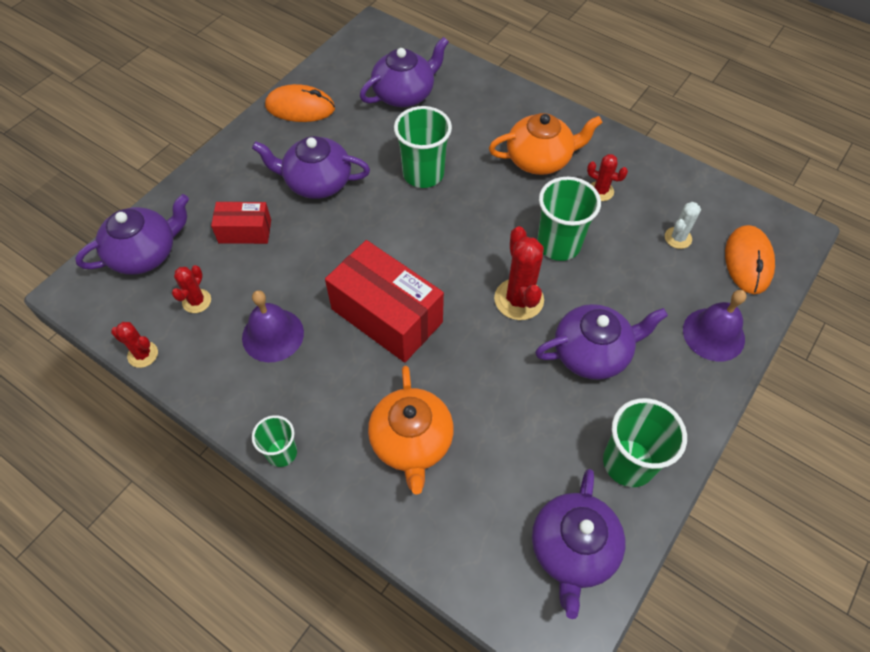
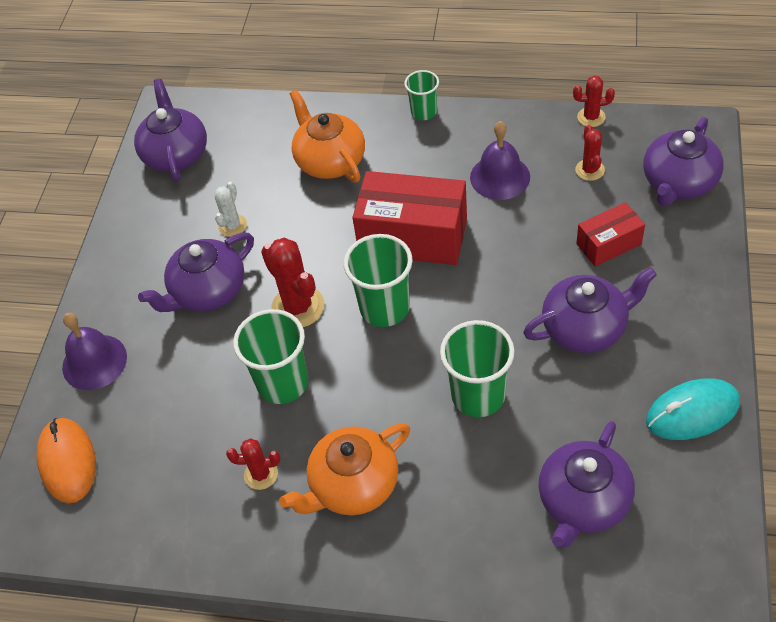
camera: 160 degrees right, 5 degrees down
(300, 107) = (692, 412): orange mouse -> turquoise mouse
(628, 463) = (149, 223): green cup -> green cup (385, 308)
(678, 238) = (152, 454): white cactus -> white cactus (232, 226)

